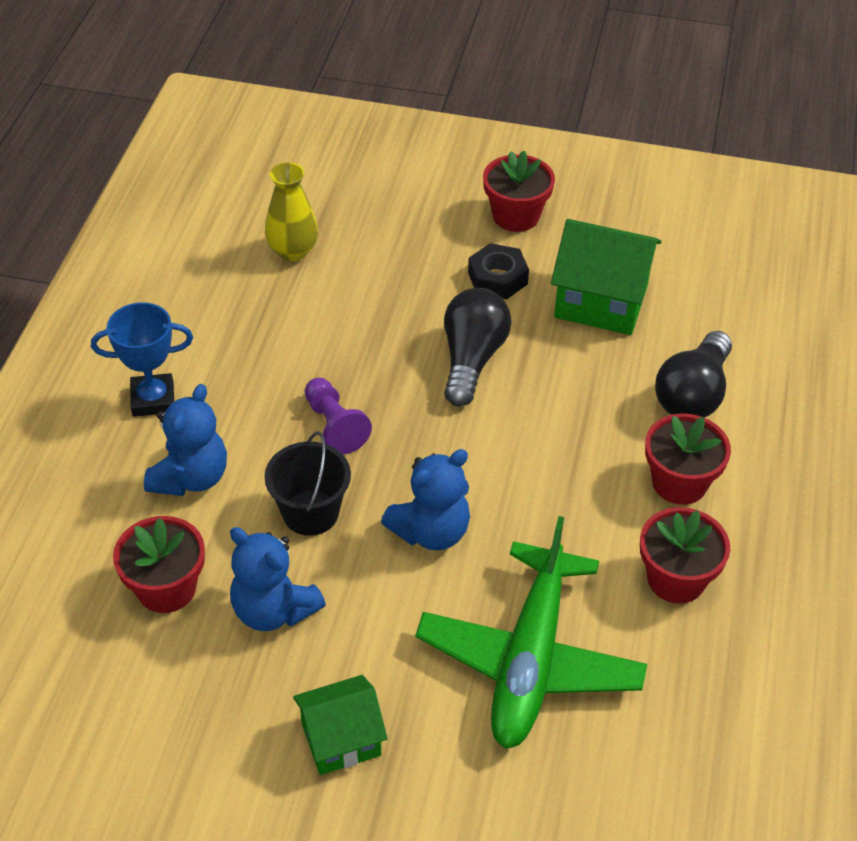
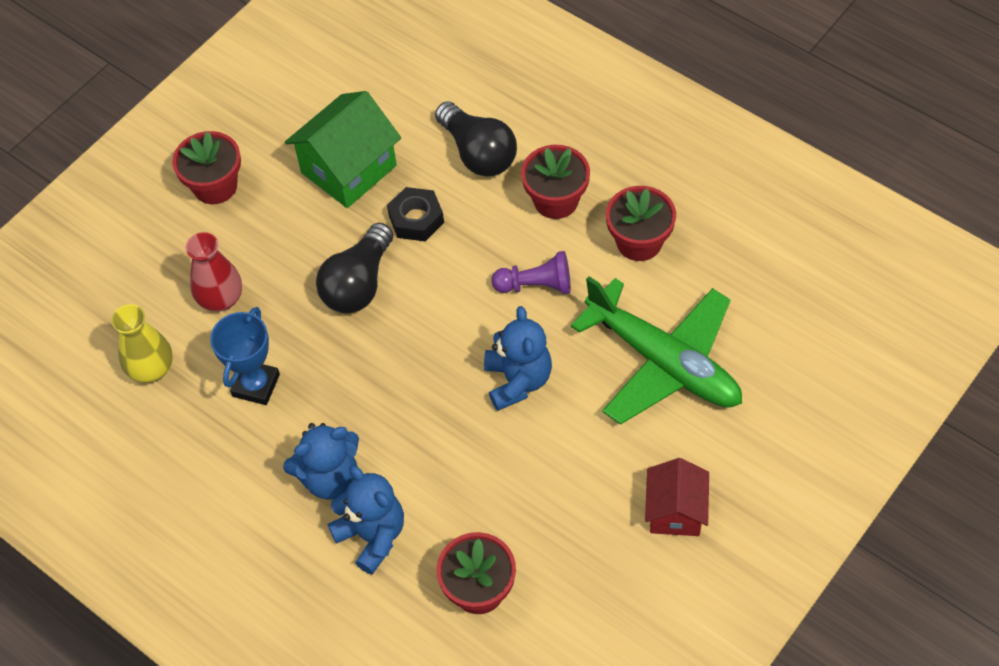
camera: 60 degrees left, 10 degrees up
(153, 399) = (267, 539): blue trophy -> blue trophy (256, 385)
(273, 610) = (538, 518): blue teddy bear -> blue teddy bear (330, 478)
(310, 513) = (456, 458): black bucket -> none
(334, 426) = (374, 409): purple pawn -> purple pawn (536, 285)
(341, 739) = (675, 511): green house -> red house
(394, 268) = (221, 299): none -> red vase
(471, 359) = (358, 284): black light bulb -> black light bulb turned 105 degrees counterclockwise
(497, 278) = (279, 229): black nut -> black nut (416, 219)

